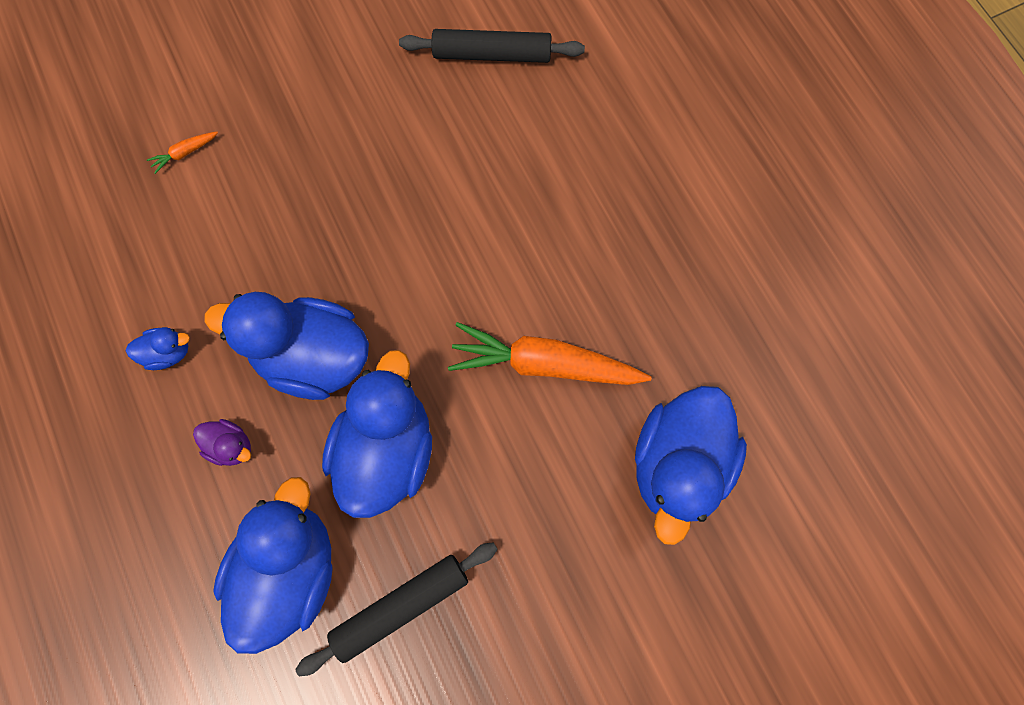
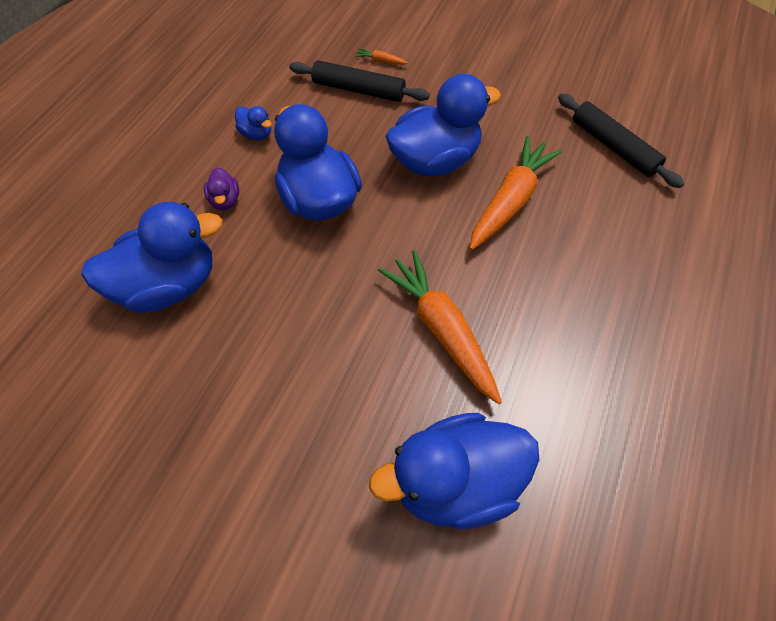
camera: 50 degrees right, 15 degrees down
(387, 450) = (293, 281): blue duck -> blue duck (435, 161)
(401, 606) = (190, 368): black rolling pin -> black rolling pin (358, 90)
(469, 192) = (510, 200): none -> orange carrot

